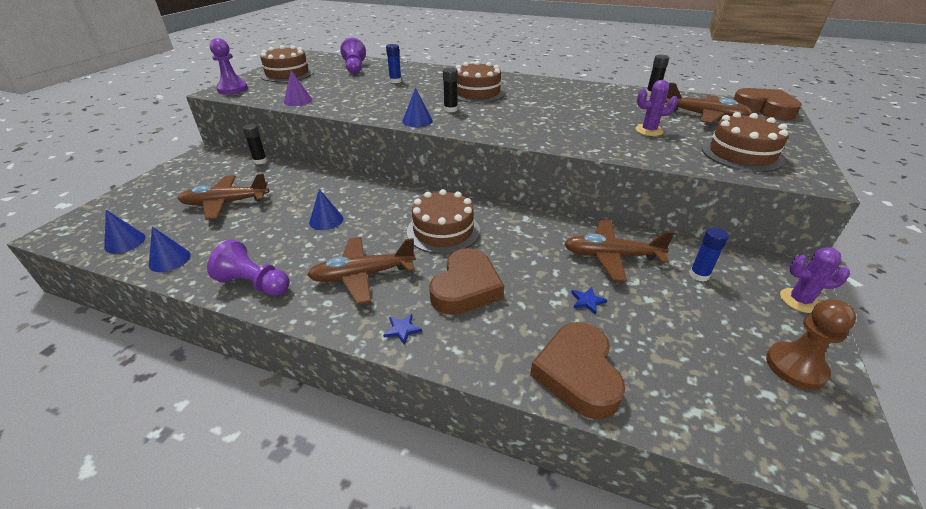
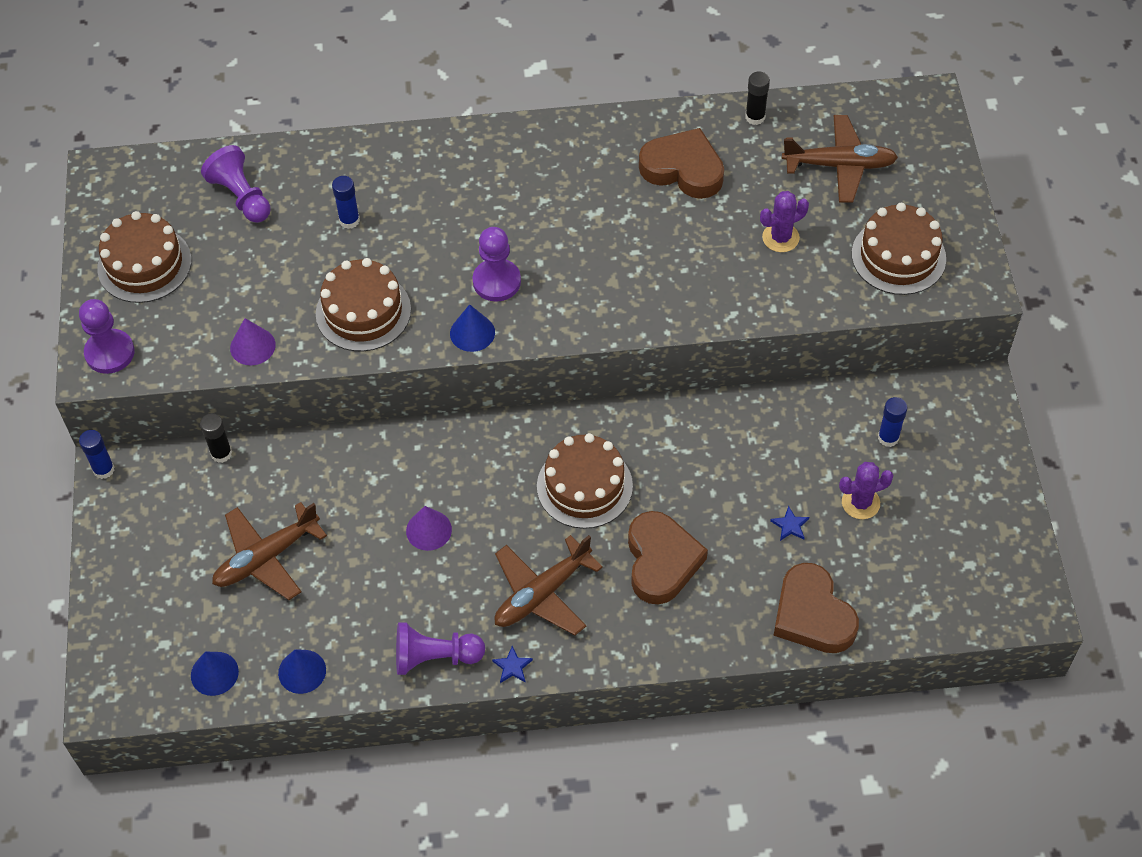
camera: 25 degrees left, 20 degrees up
(202, 151) = (104, 469): none -> blue glue stick
(326, 220) = (428, 530): blue cone -> purple cone
(402, 330) = (632, 641): blue star -> blue star (512, 666)
(450, 109) = (496, 281): black glue stick -> purple pawn
(477, 93) = (502, 212): brown cake -> brown cake (363, 311)
(611, 256) = (791, 446): brown plane -> none
(764, 109) = (911, 111): brown heart -> brown heart (683, 169)
(795, 367) = (988, 524): brown pawn -> none
(799, 300) = (987, 434): purple cactus -> purple cactus (860, 503)

